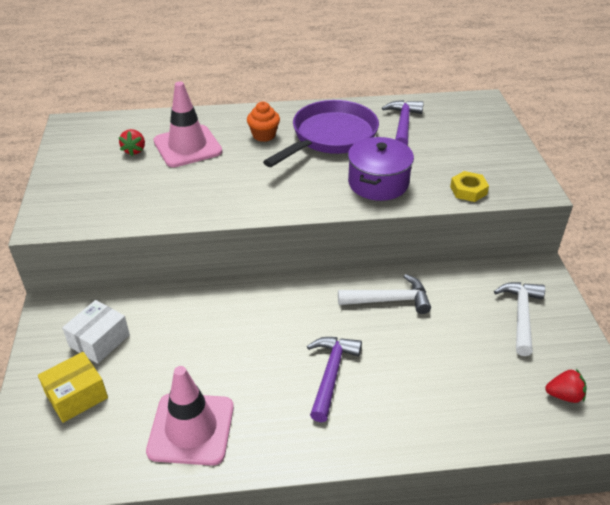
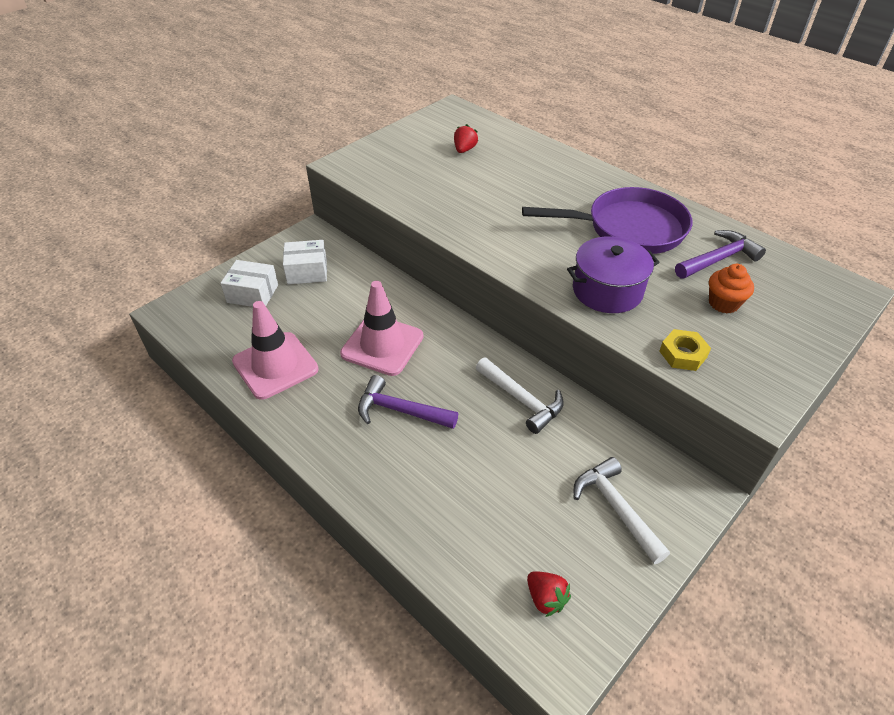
camera: 50 degrees right, 5 degrees up
(76, 396) = (253, 293): yellow box -> white box
(134, 150) = (464, 150): red strawberry -> red strawberry turned 150 degrees clockwise
(187, 146) = (504, 168): pink traffic cone -> pink traffic cone (382, 345)
(264, 135) = (574, 194): orange cupcake -> orange cupcake (723, 303)
(331, 374) = (400, 410): purple hammer -> purple hammer turned 135 degrees counterclockwise
(521, 315) = (615, 508): white hammer -> white hammer turned 90 degrees counterclockwise

